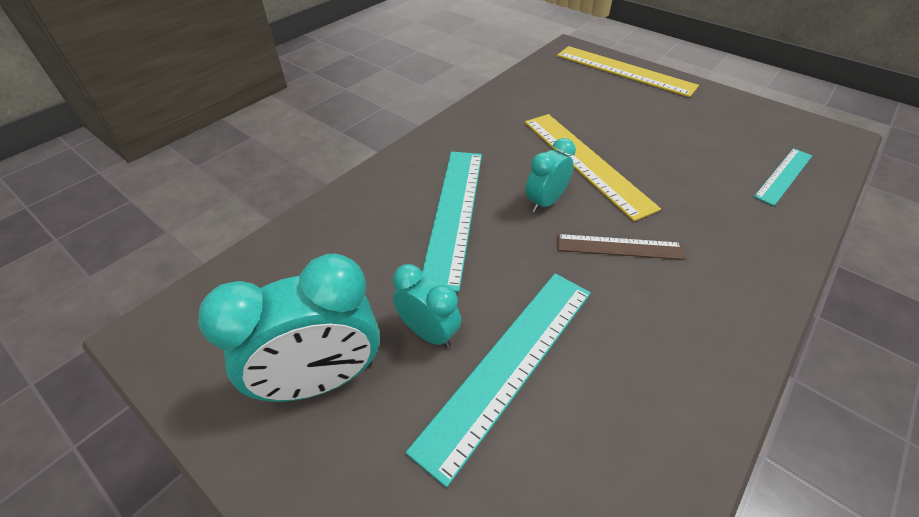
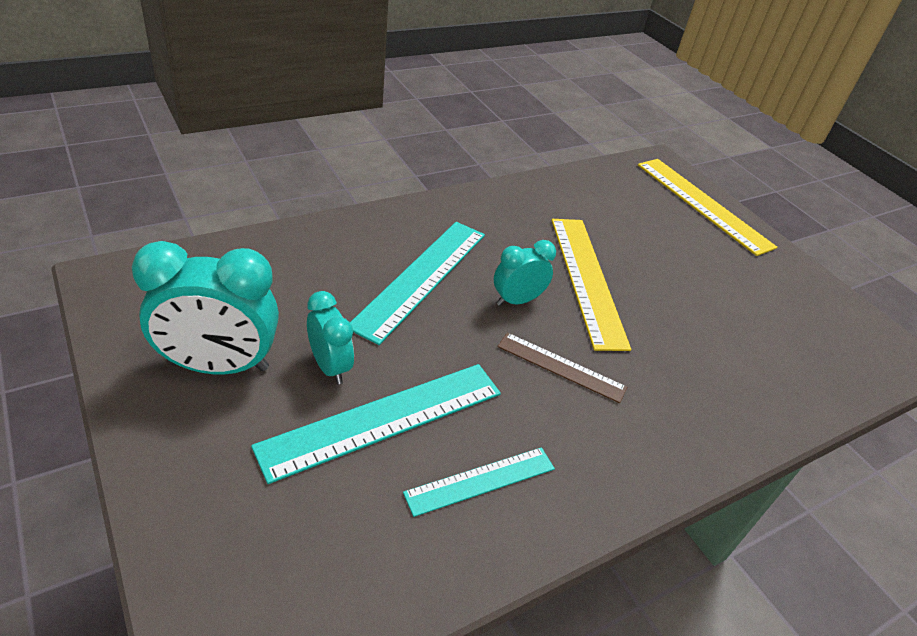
camera: 15 degrees right, 5 degrees down
(783, 176) = (798, 369): turquoise ruler -> turquoise ruler (481, 481)

